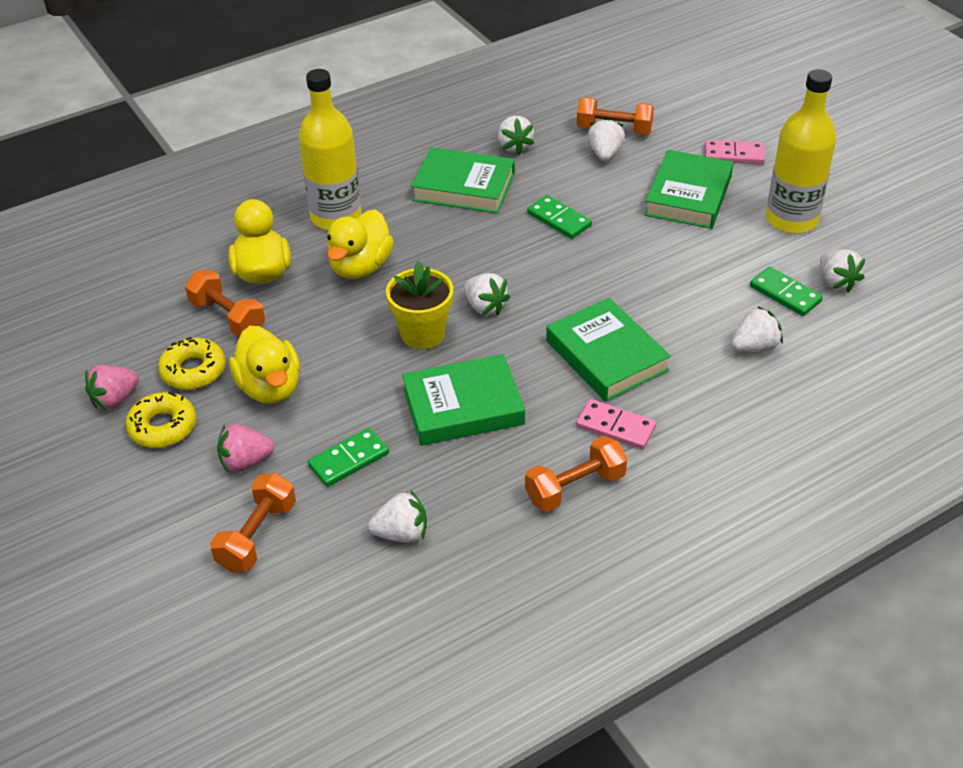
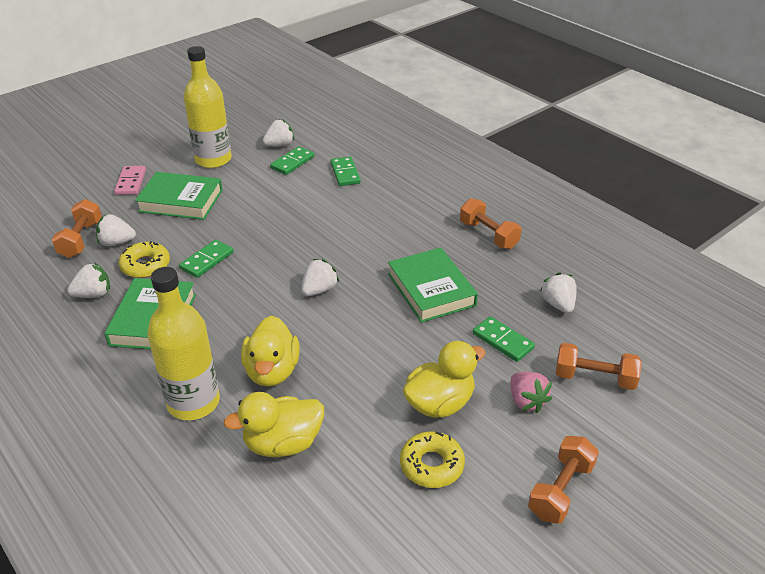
camera: 100 degrees left, 5 degrees down
(115, 399) = (485, 520): pink strawberry -> none
(163, 427) = (508, 469): yellow donut -> yellow donut (145, 265)
(228, 317) = (353, 456): orange dumbbell -> orange dumbbell (560, 490)
(361, 267) = (272, 371): yellow duck -> yellow duck turned 75 degrees clockwise
(422, 334) = (356, 320): yellow flower pot -> none
(606, 356) = (364, 229): green book -> none
(616, 427) = (431, 222): pink domino -> none
(754, 347) = (345, 173): white strawberry -> green domino

